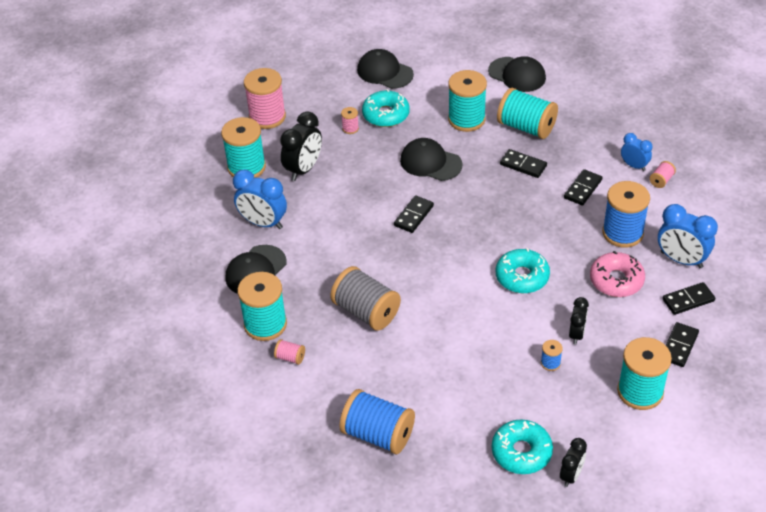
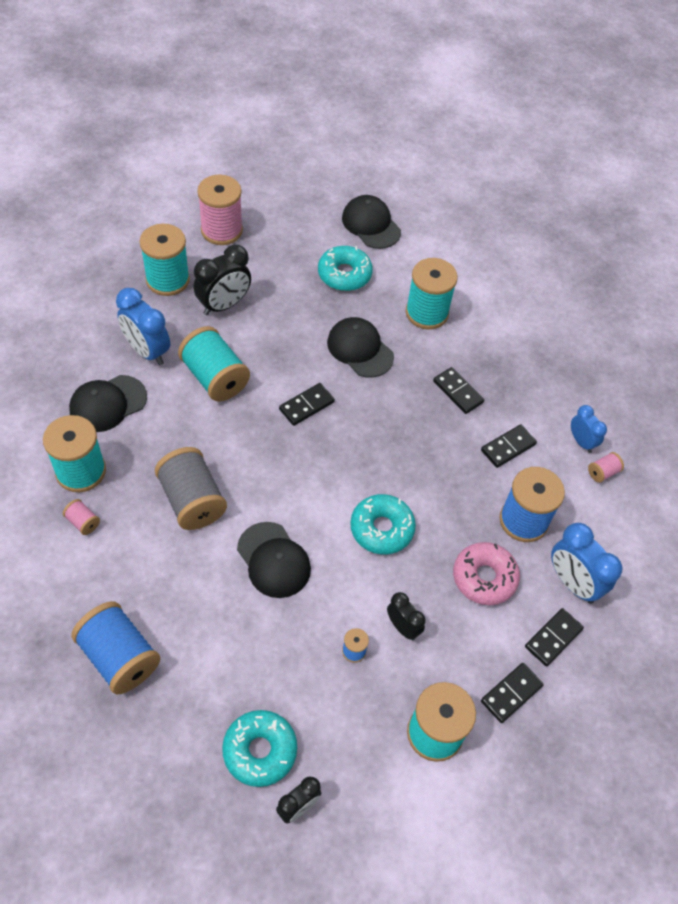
camera: 15 degrees right, 10 degrees up
(350, 128) = (298, 276): pink spool -> none
(517, 75) = (510, 280): black cap -> black cap (273, 560)
(526, 127) = (486, 347): turquoise spool -> turquoise spool (215, 377)
(576, 334) = (403, 627): black clock -> black clock turned 75 degrees counterclockwise
(688, 300) = (553, 638): black domino -> black domino turned 45 degrees counterclockwise

